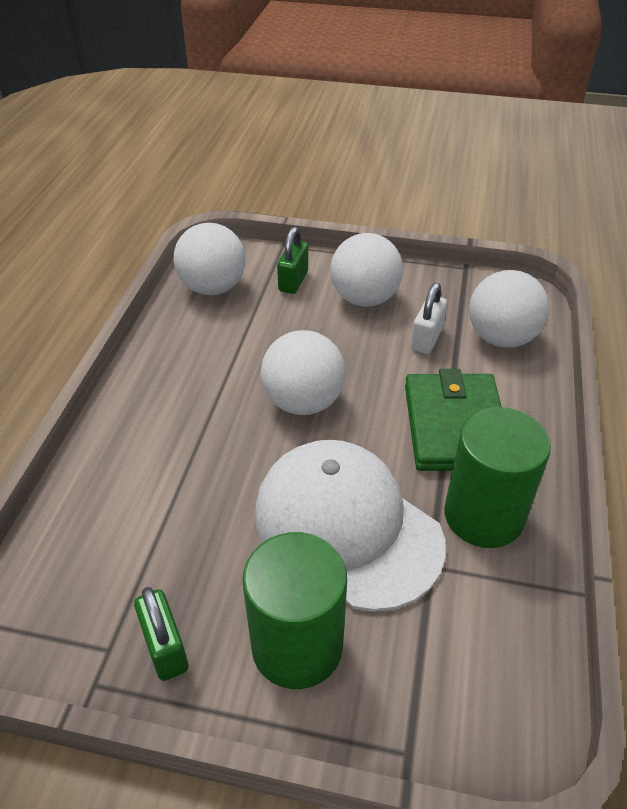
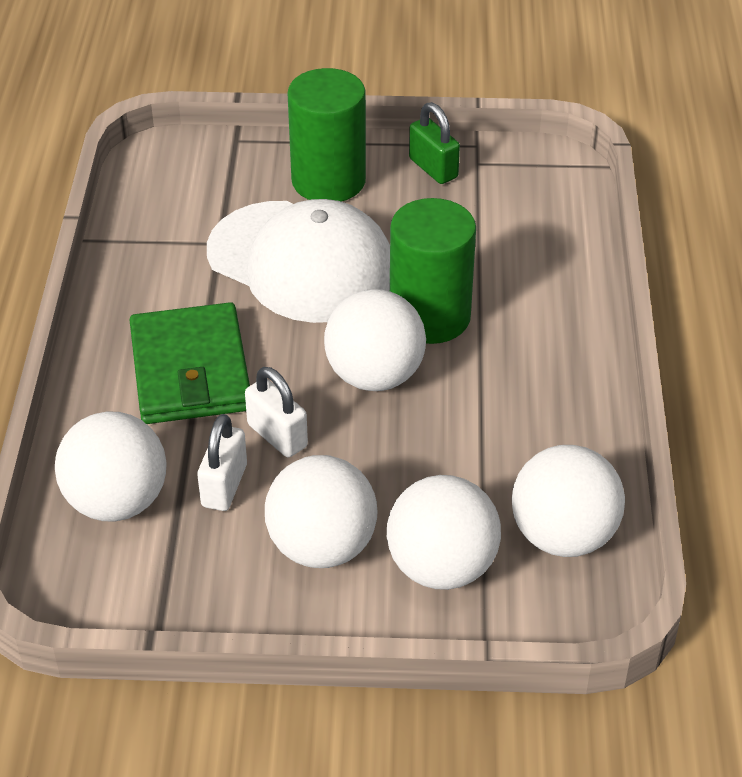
camera: 170 degrees right, 0 degrees up
(293, 281) = (441, 567): green padlock -> white ball
(387, 366) = (277, 435): none -> white padlock
(483, 515) = (166, 286): green cylinder -> green cylinder (430, 316)

